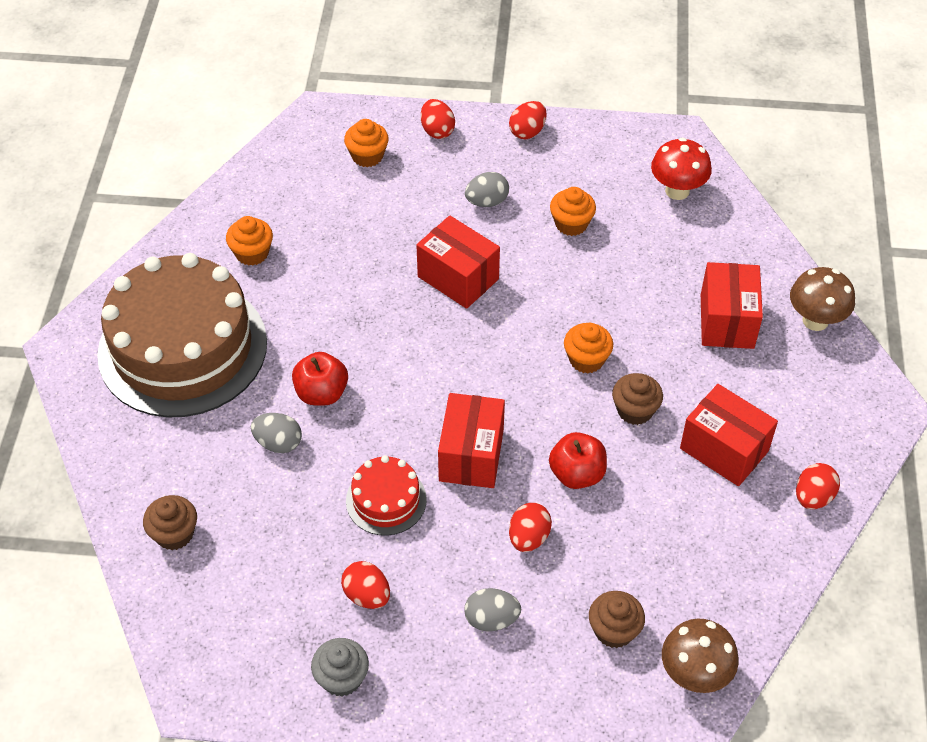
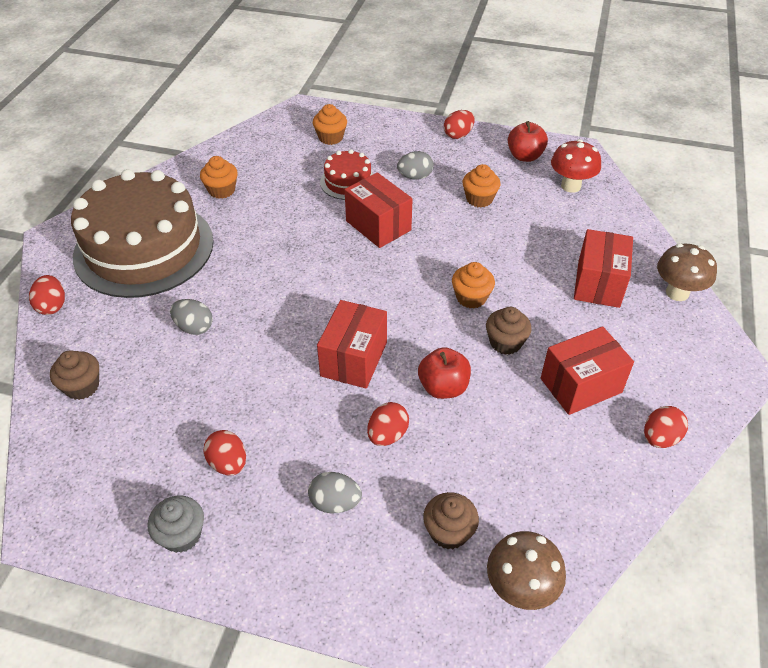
camera: 10 degrees right, 5 degrees down
(321, 393) = (242, 294): red apple -> red apple (525, 156)
(386, 500) = (270, 385): red cake -> red cake (348, 182)
(437, 131) = (388, 127): red egg -> red egg (52, 306)
(724, 450) = (581, 385): red box -> red box turned 75 degrees counterclockwise

